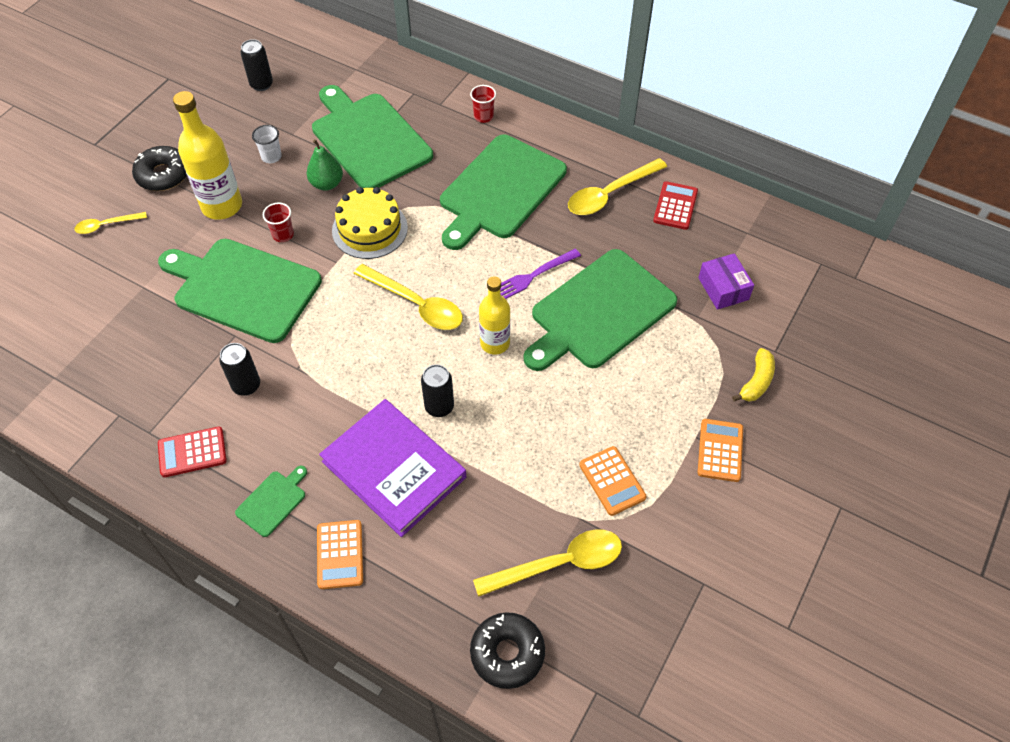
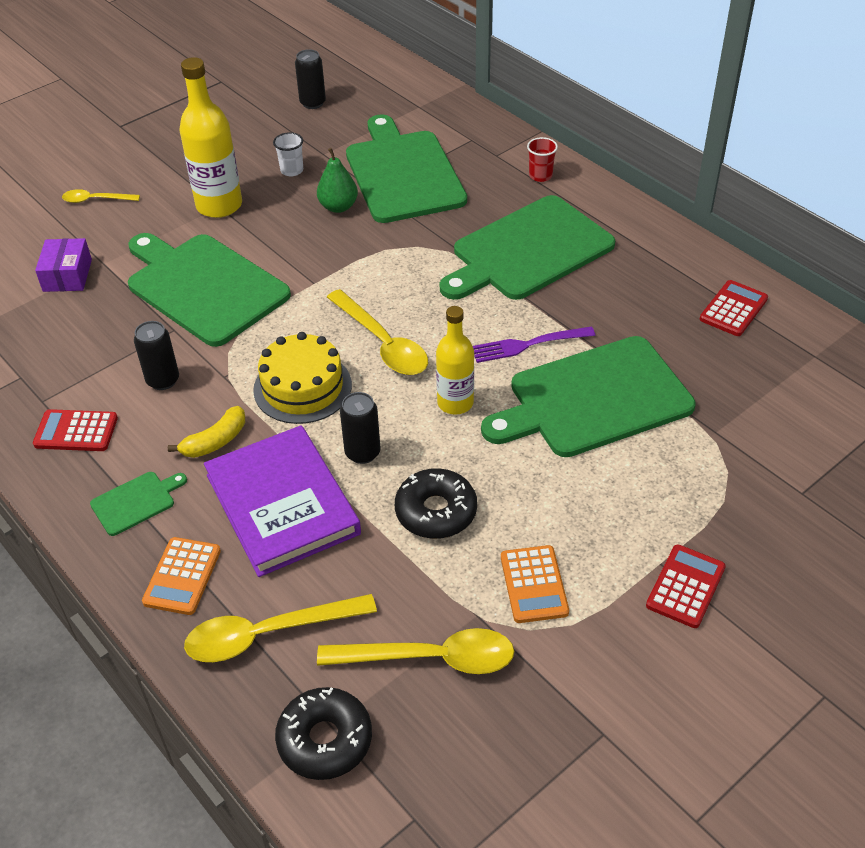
camera: 20 degrees right, 10 degrees down
(163, 175) = (174, 166): black donut -> black donut (436, 511)
(283, 235) = (269, 245): red cup -> none
(369, 229) = (365, 259): yellow cake -> yellow cake (302, 387)
(610, 194) = (657, 280): yellow spoon -> yellow spoon (268, 634)
(720, 450) = (685, 586): orange calculator -> red calculator
(723, 288) = (760, 409): purple box -> purple box (67, 275)
(756, 381) = (764, 521): yellow banana -> yellow banana (215, 441)

